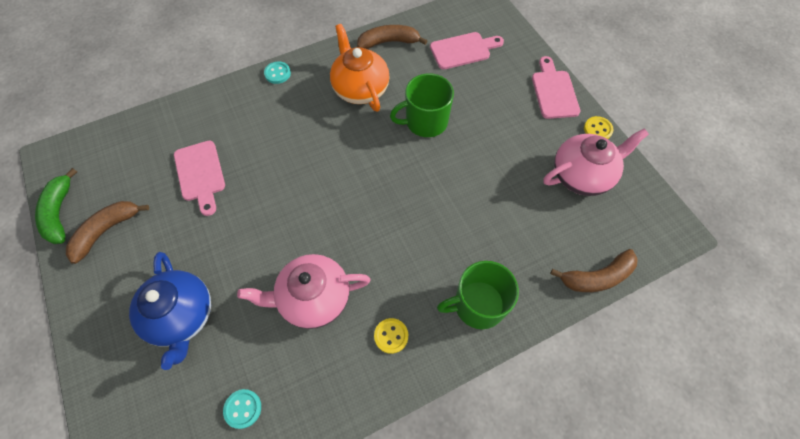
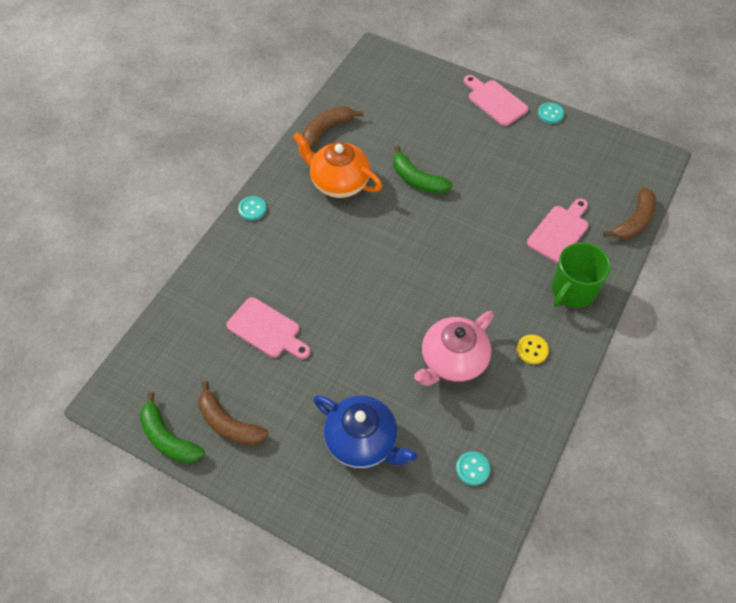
camera: 35 degrees left, 5 degrees down
(106, 231) = (229, 424): brown banana -> brown banana turned 60 degrees counterclockwise
(425, 121) = (417, 179): green mug -> green banana
(463, 50) = (396, 104): pink cutting board -> pink cutting board (559, 231)
(582, 175) = (567, 155): pink teapot -> none
(597, 129) = (550, 114): yellow button -> turquoise button

